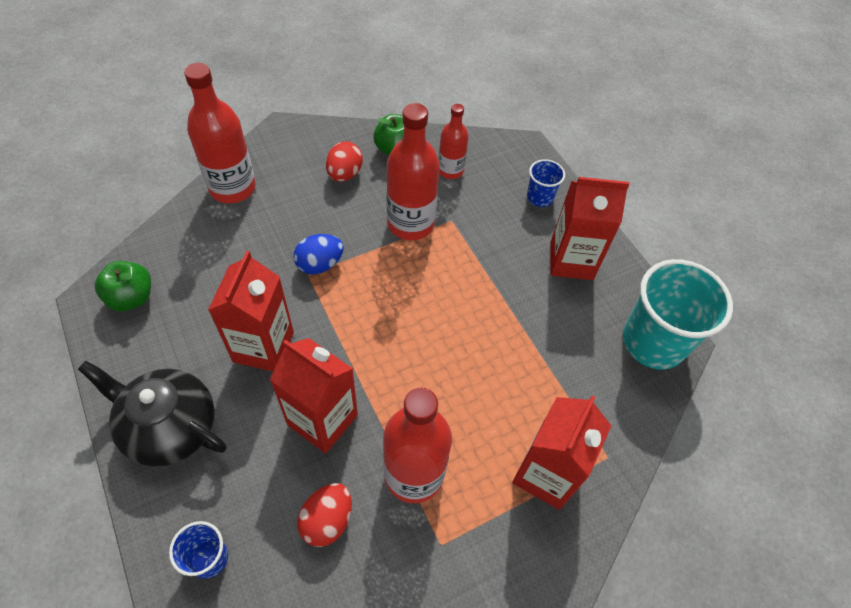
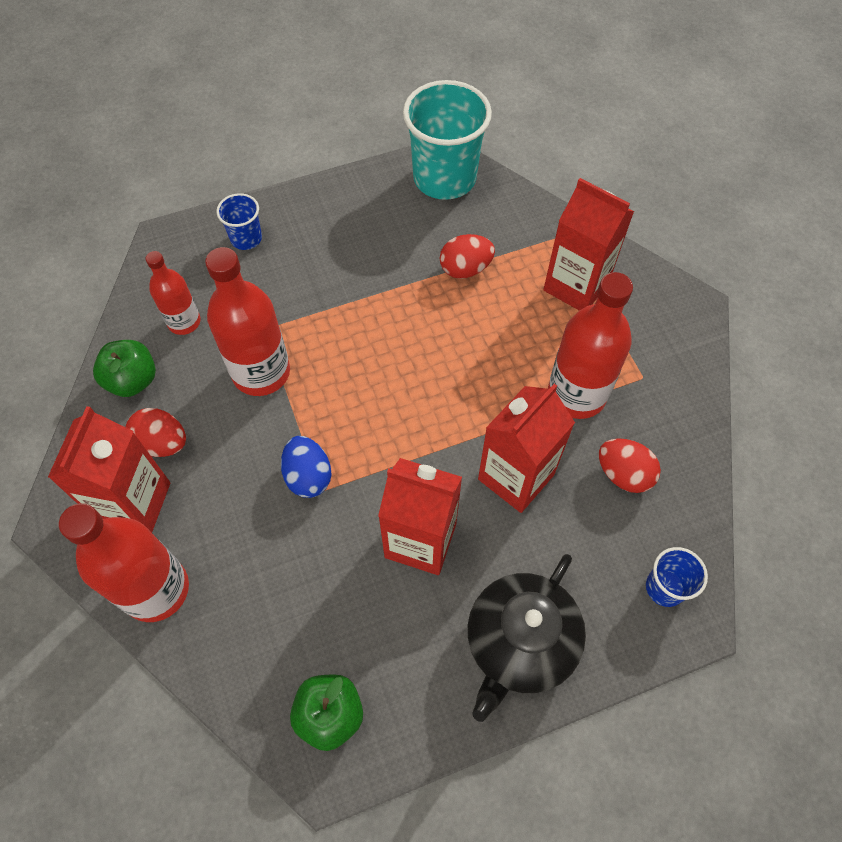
camera: 80 degrees left, 5 degrees up
(545, 367) = (465, 269): none -> red egg
(571, 260) = (339, 225): red carton -> red carton (135, 502)

